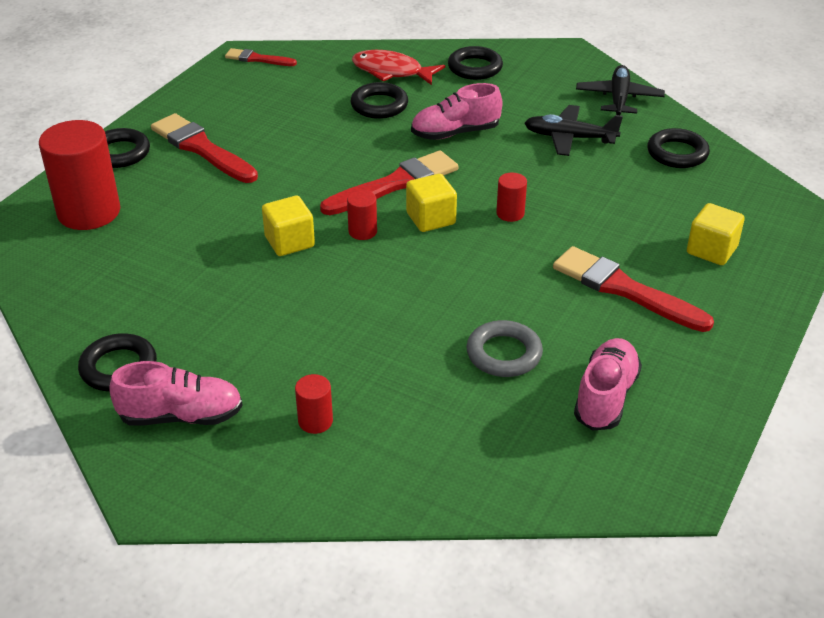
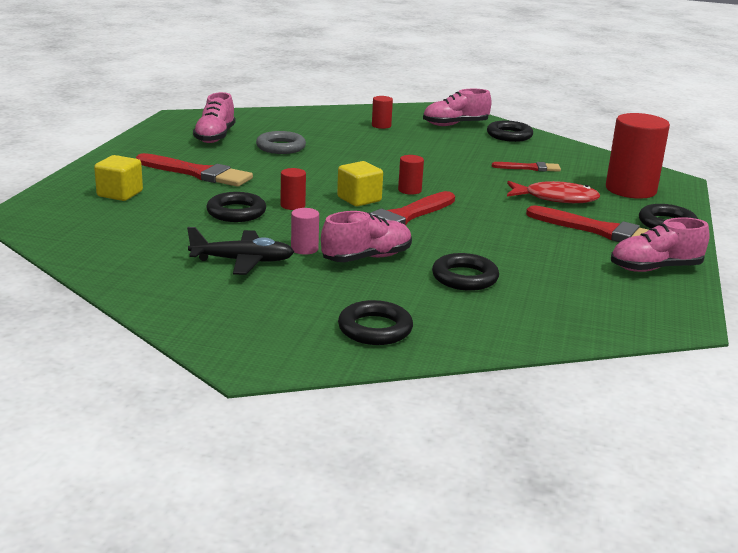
camera: 165 degrees right, 15 degrees down
(202, 101) = (655, 268): none -> pink shoe
(257, 59) = (656, 318): red brush -> red brush (529, 168)
(289, 242) = (461, 183): yellow cube -> none
(391, 72) = (478, 315): red fish -> red fish (555, 198)
(510, 148) = (304, 249): none -> pink cylinder
(619, 98) = (181, 305): black plane -> none
(677, 153) = (125, 255): black ring -> black ring (236, 212)

